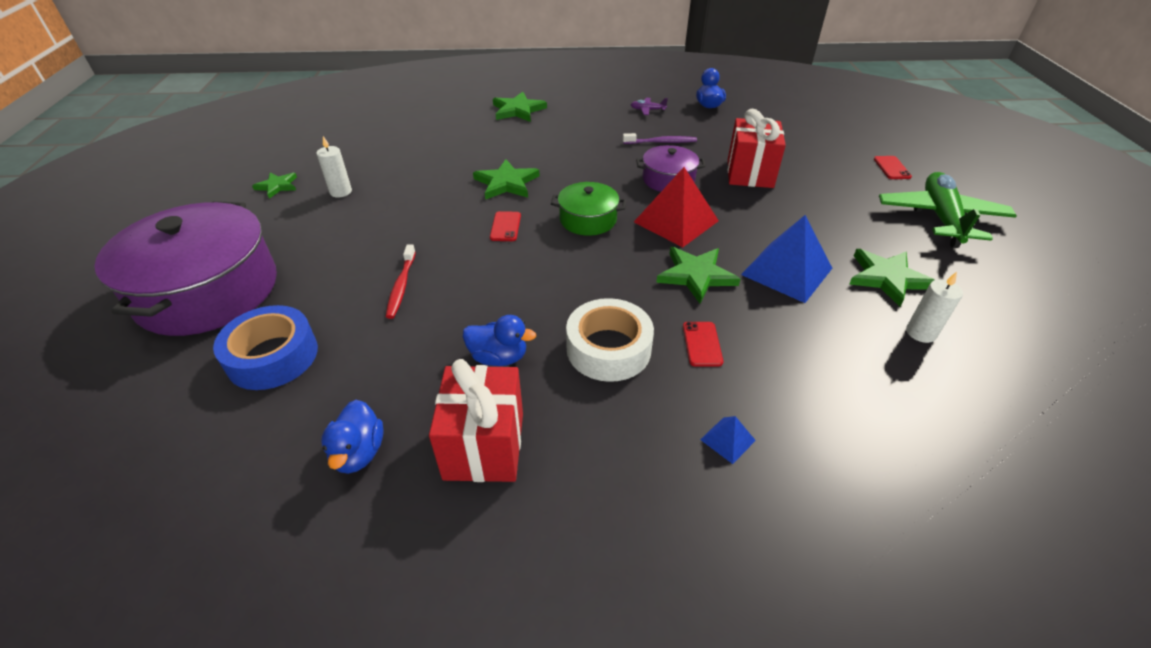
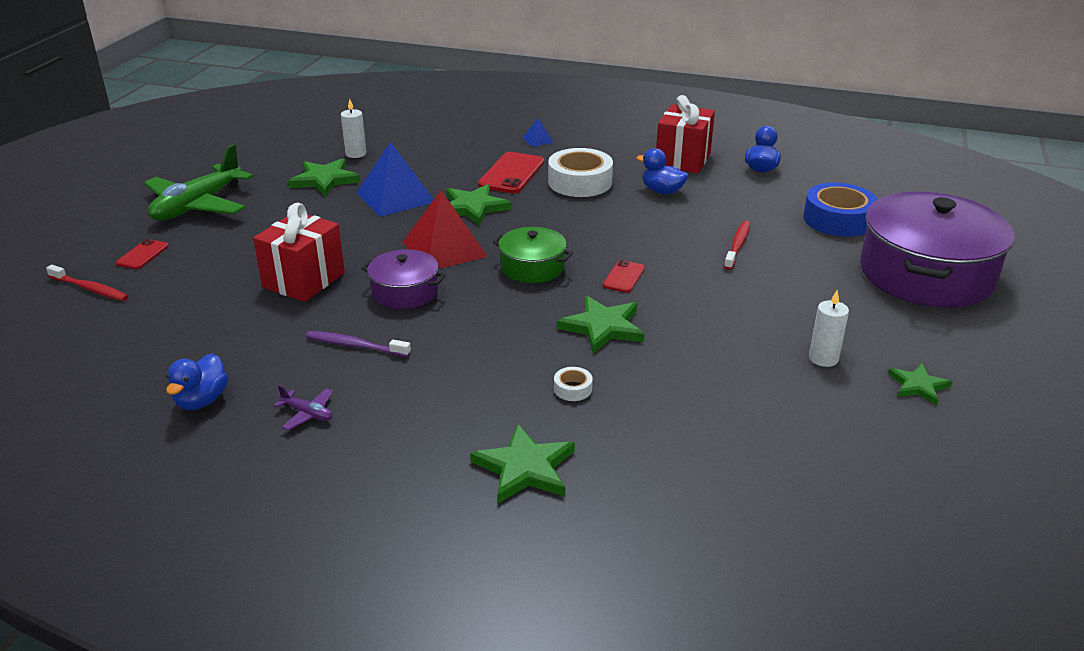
camera: 160 degrees left, 10 degrees down
(510, 145) = (573, 389): none -> white tape
(702, 344) = (511, 173): red phone -> red phone, size x1.80
(875, 141) = (90, 289): none -> red toothbrush

